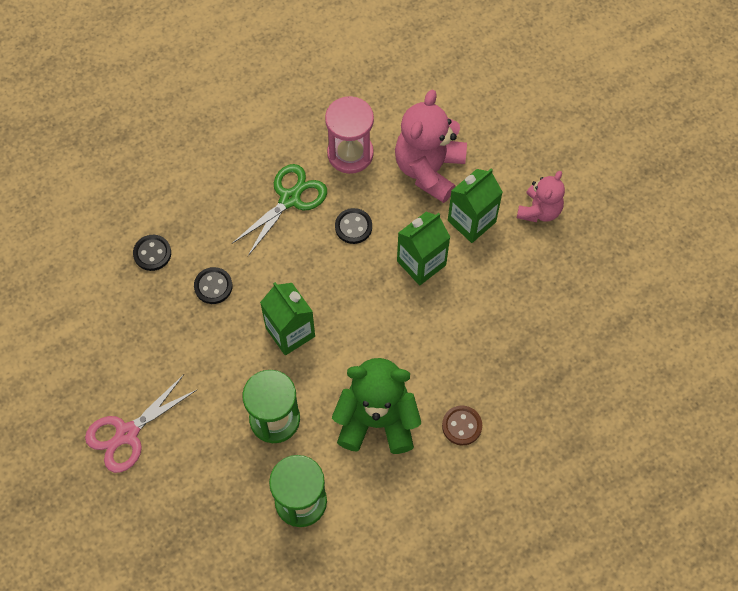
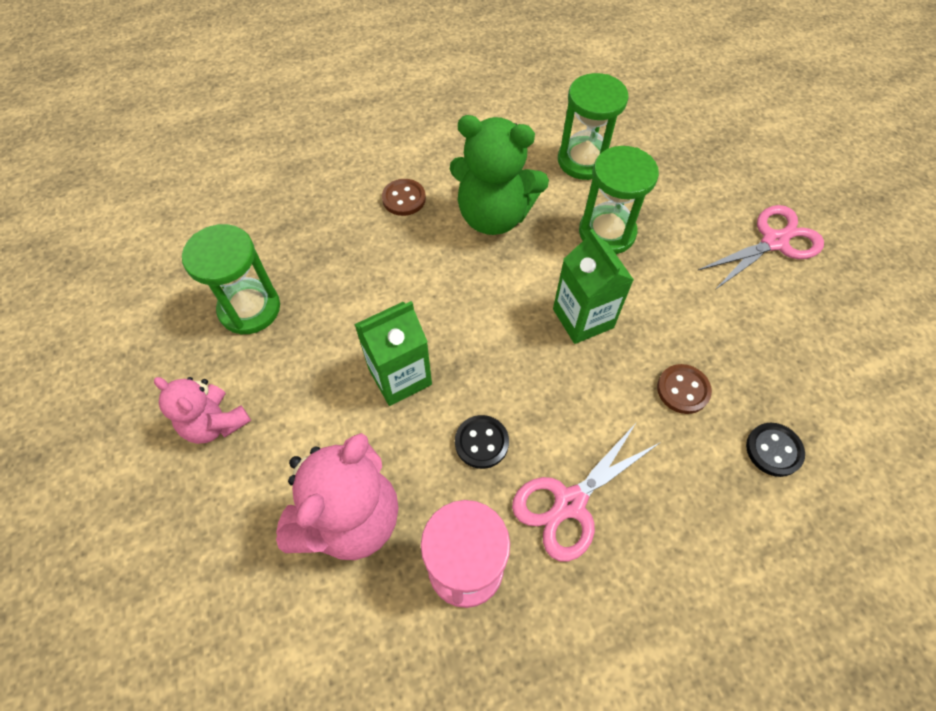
camera: 170 degrees left, 5 degrees down
(213, 286) = (683, 390): black button -> brown button
(290, 199) = (570, 503): green scissors -> pink scissors
(471, 221) = (314, 423): green carton -> none
(539, 210) = (215, 423): pink teddy bear -> pink teddy bear turned 90 degrees counterclockwise
(553, 297) = (249, 308): none -> green hourglass

